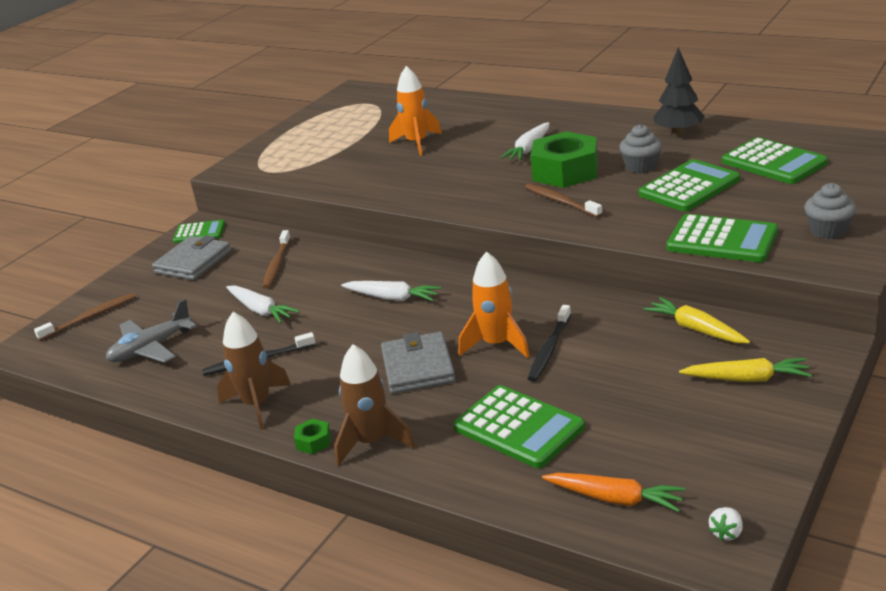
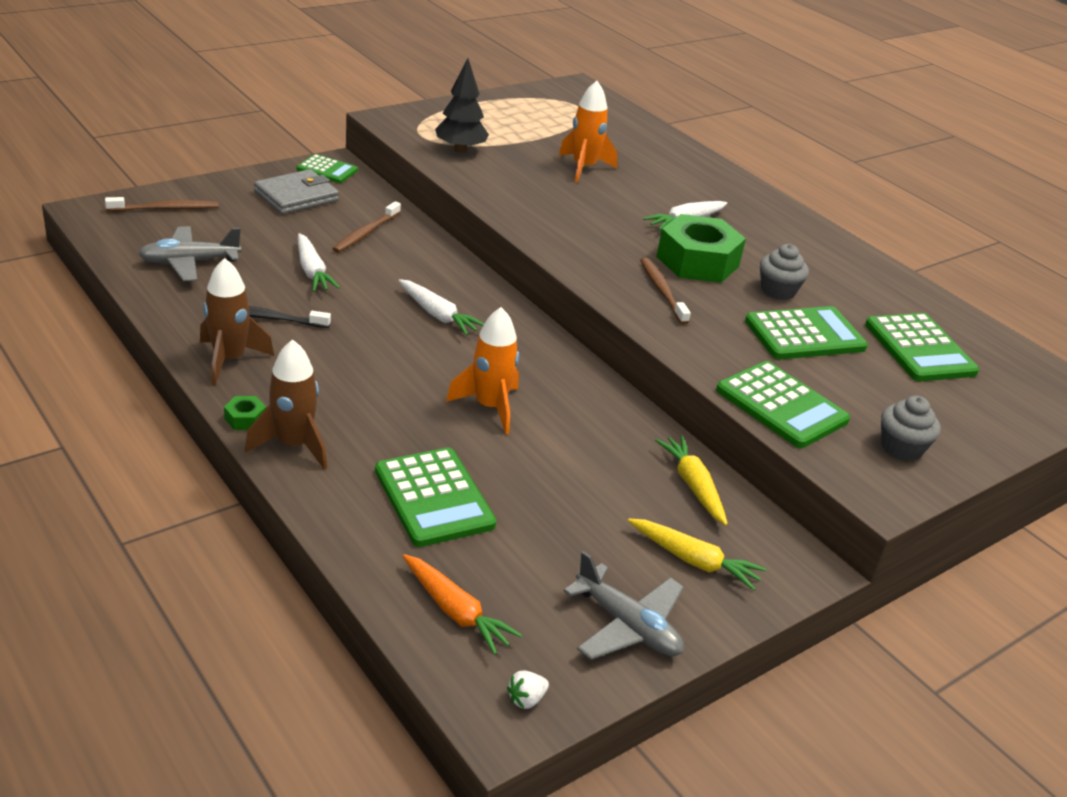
camera: 15 degrees right, 5 degrees up
(418, 367) = (399, 394): grey wallet -> none
(549, 349) = (533, 436): black toothbrush -> none
(678, 133) = (852, 272): black tree -> black tree (460, 150)
(746, 446) = (627, 626): none -> grey plane

